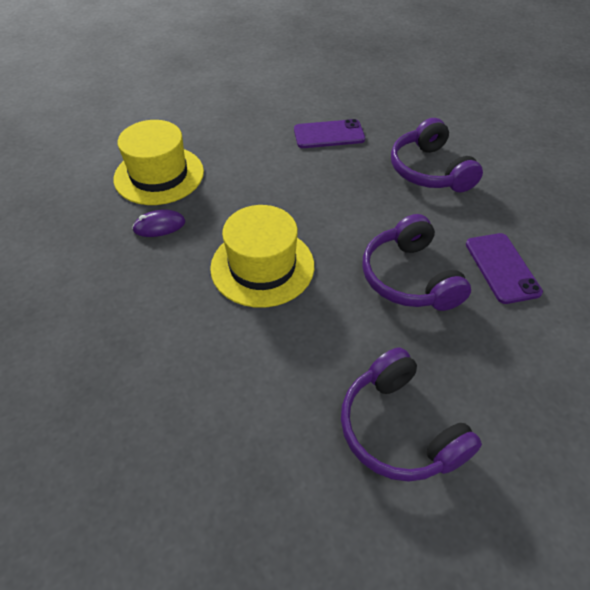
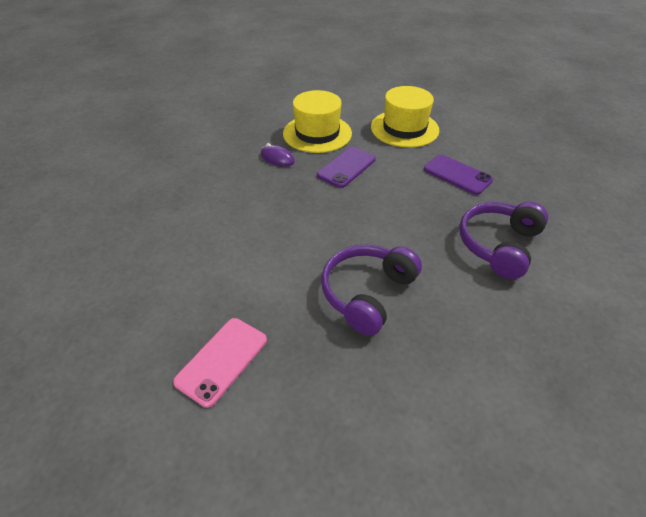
camera: 50 degrees right, 5 degrees down
(262, 266) = (293, 216): yellow hat -> yellow hat (404, 128)
(399, 428) = (222, 360): purple headphones -> pink phone
(501, 268) = (446, 346): purple phone -> purple phone (346, 167)

